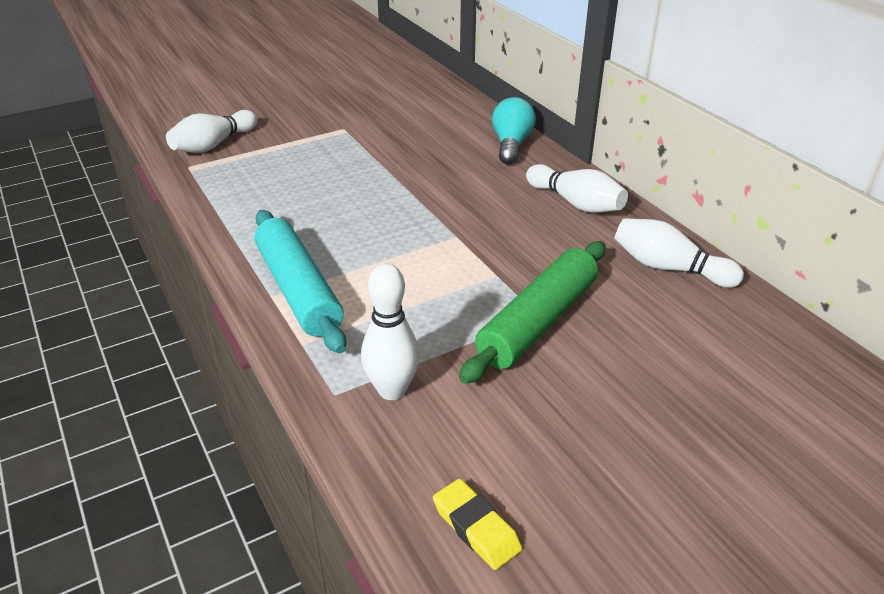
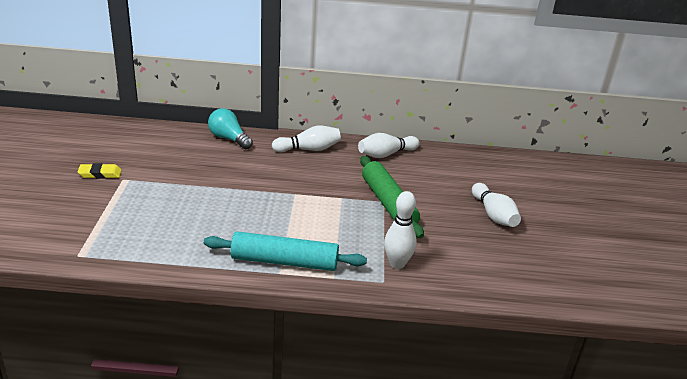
camera: 60 degrees left, 5 degrees down
(213, 145) = (62, 235): white bowling pin -> white bowling pin (493, 215)
(476, 527) = (498, 276): yellow eraser -> yellow eraser (100, 174)

